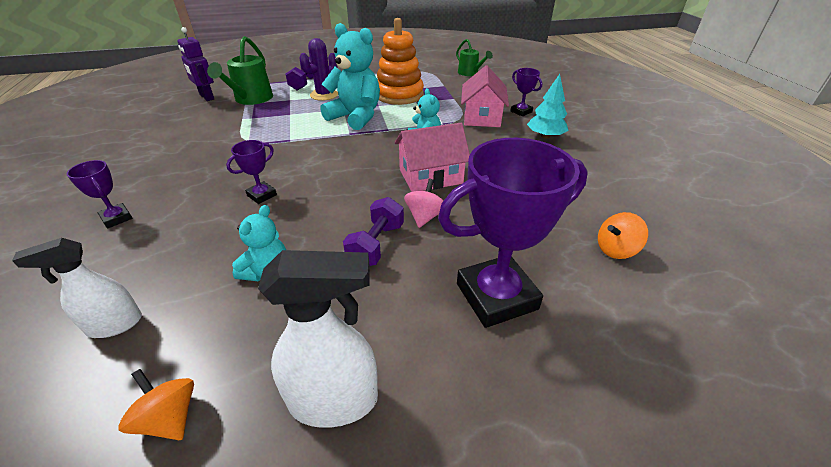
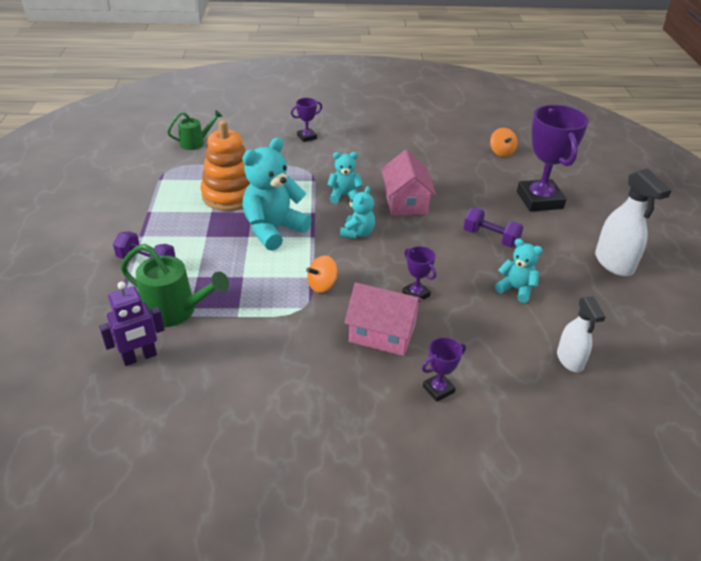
camera: 80 degrees left, 0 degrees up
(169, 418) = (633, 322): orange spinning top -> orange spinning top (322, 285)
(324, 95) = (197, 248): purple cactus -> none
(334, 400) = (614, 263): white spray bottle -> white spray bottle turned 150 degrees clockwise
(361, 154) = (357, 233): none -> turquoise teddy bear
(425, 217) = (460, 213): pink spinning top -> none
(482, 117) = (308, 158): pink house -> pink house (382, 333)
(545, 136) = (357, 138): turquoise tree -> none

